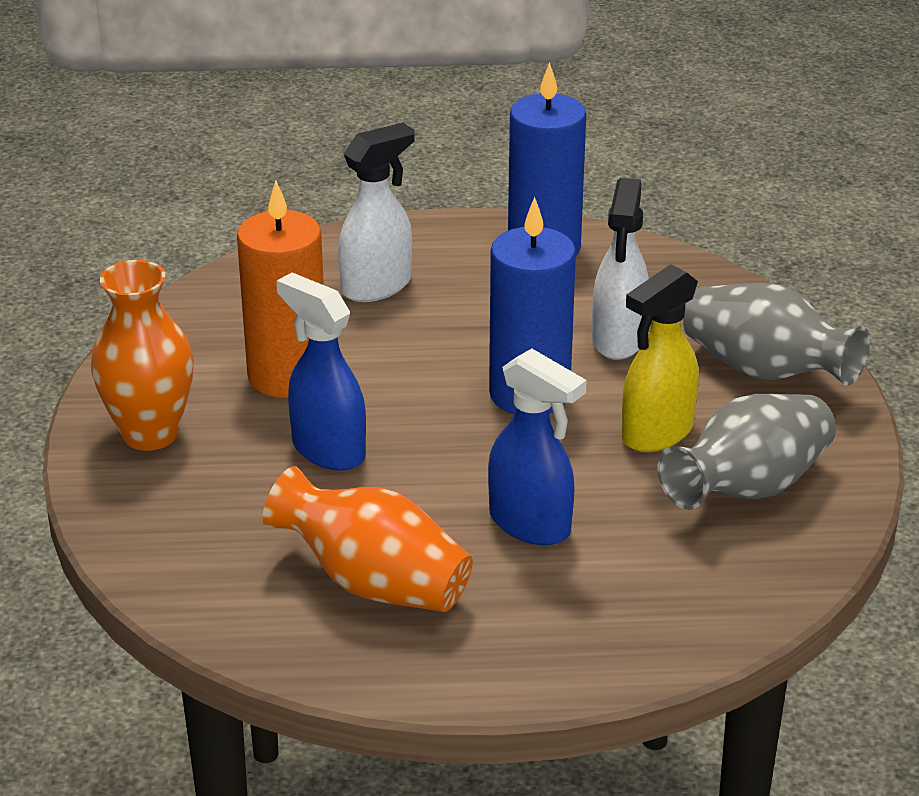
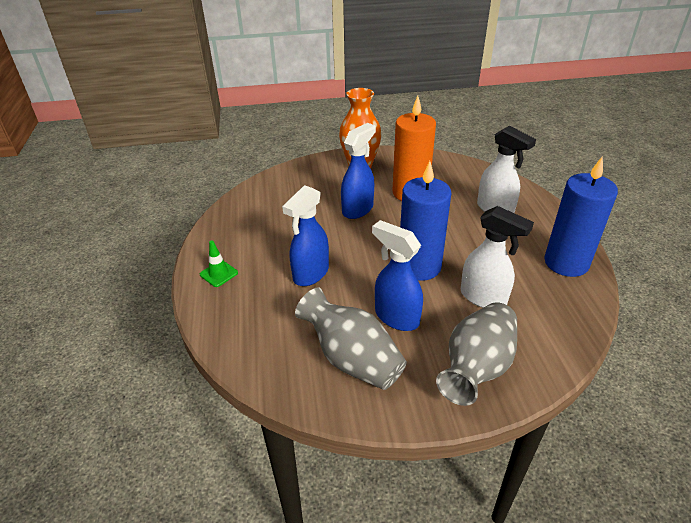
camera: 85 degrees right, 5 degrees up
(373, 583) = (267, 231): orange vase -> none
(511, 653) = (219, 274): none -> green traffic cone
(618, 340) = (483, 298): white spray bottle -> white spray bottle turned 150 degrees counterclockwise
(656, 433) = (396, 317): yellow spray bottle -> blue spray bottle

